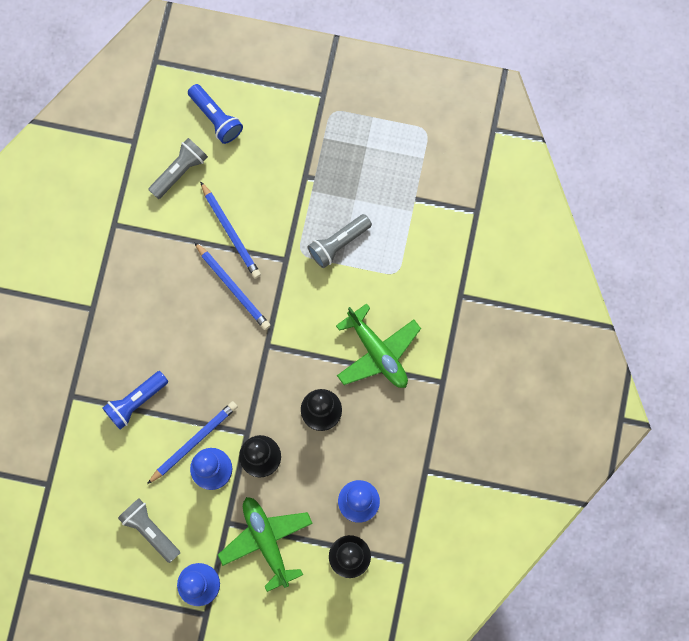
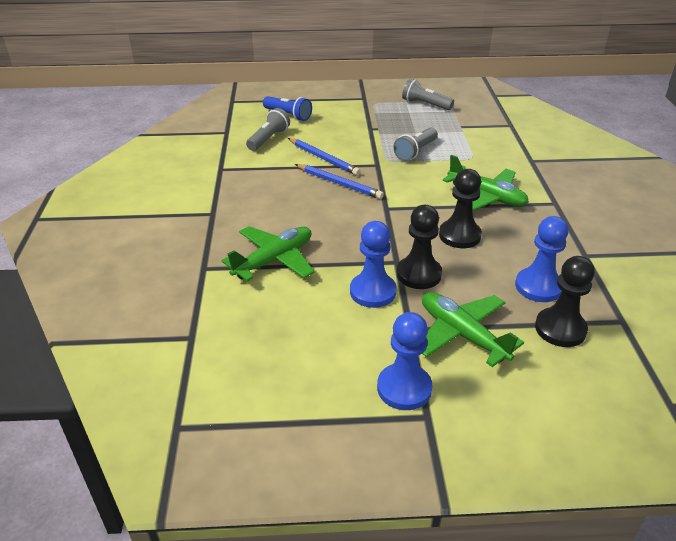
camera: 15 degrees left, 40 degrees down
(136, 401) = (274, 260): blue flashlight -> green plane
(150, 530) = (325, 352): grey flashlight -> grey flashlight (425, 104)
(194, 441) = (345, 276): blue pencil -> none

